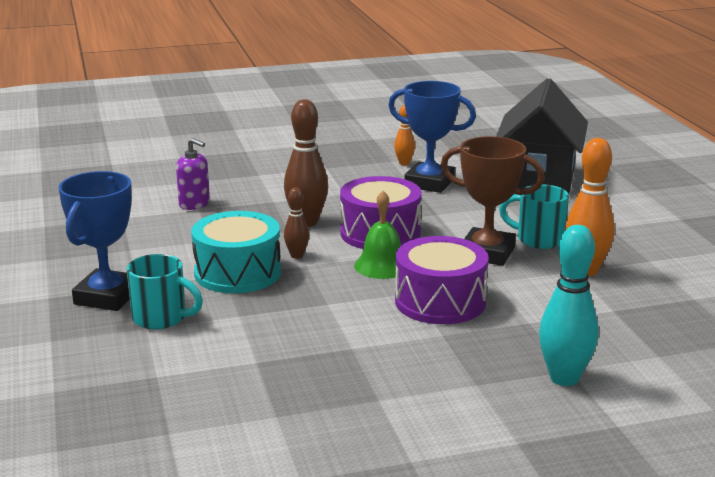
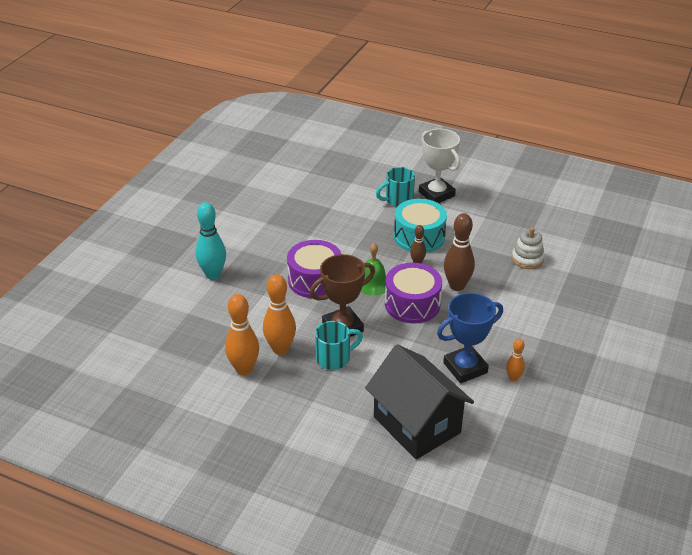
camera: 130 degrees right, 15 degrees up
(107, 297) = (436, 194): blue trophy -> white trophy
(194, 204) = (527, 259): purple soap dispenser -> white stacking toy
(652, 276) = (244, 369): none -> orange bowling pin

